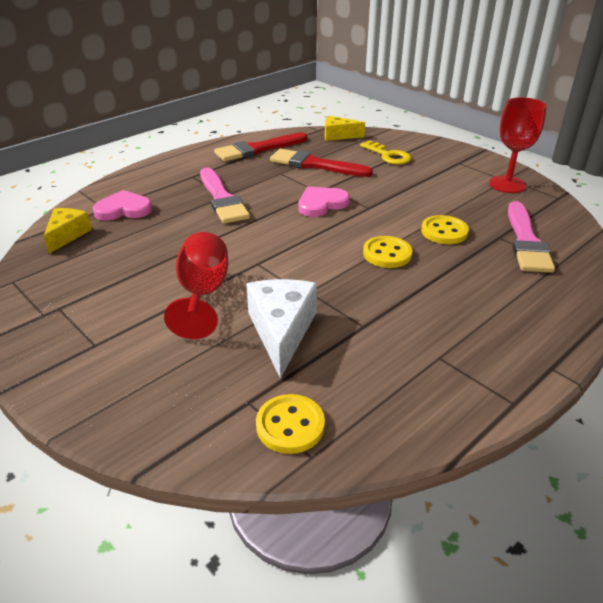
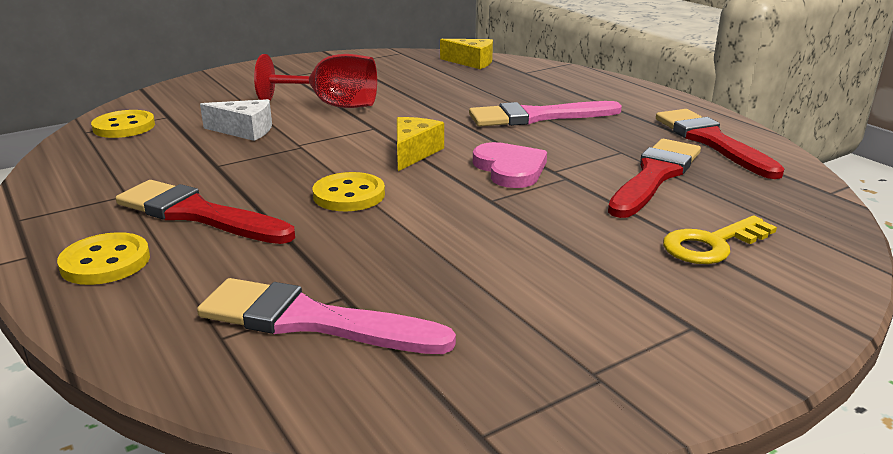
camera: 100 degrees right, 10 degrees down
(123, 209) = (520, 78): pink heart -> none
(282, 331) = (245, 131): white cheese -> white cheese, size x0.65
(338, 136) = (805, 207): yellow cheese -> yellow cheese (414, 153)
(444, 232) = (387, 247): yellow button -> yellow button (105, 262)
(449, 308) = (198, 214): none -> red brush
(507, 184) = (564, 367): red goblet -> none

